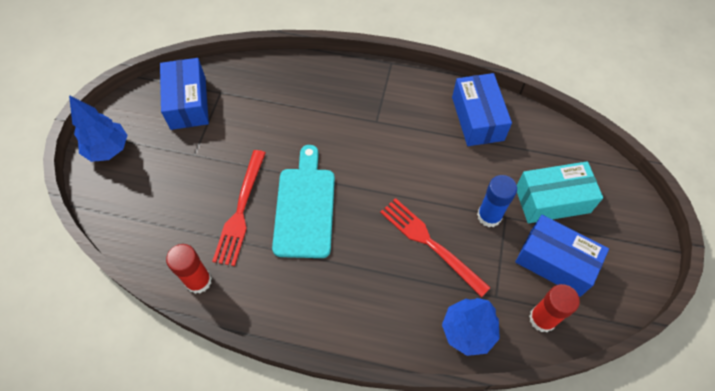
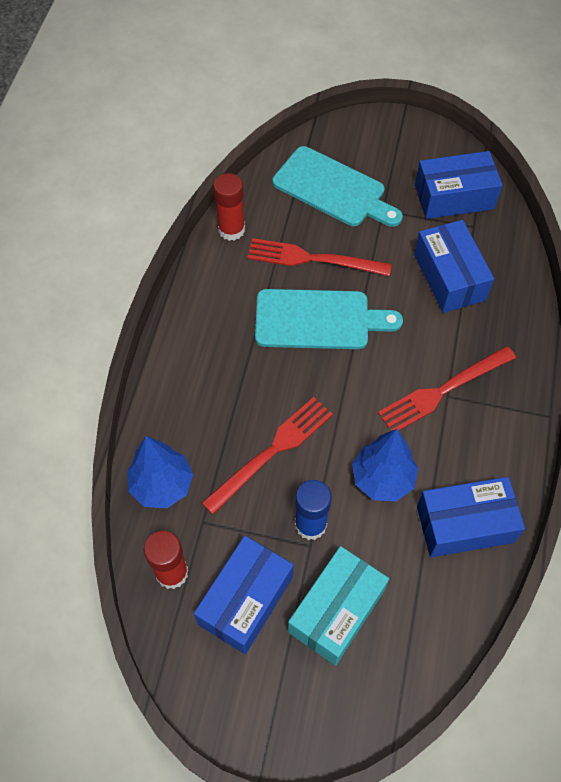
camera: 90 degrees right, 0 degrees up
(108, 149) = (384, 136): blue tree -> blue tree (382, 479)
(164, 192) = (333, 189): none -> turquoise cutting board
(269, 112) = (449, 277): none -> blue box
(372, 123) = (443, 391): none -> red fork
(552, 200) = (336, 611): turquoise box -> turquoise box turned 45 degrees clockwise

